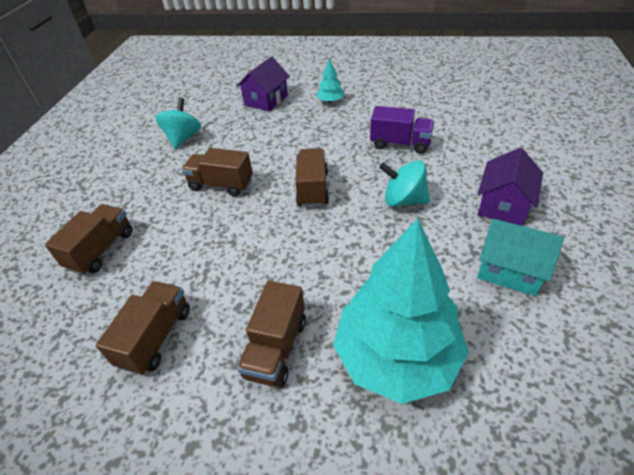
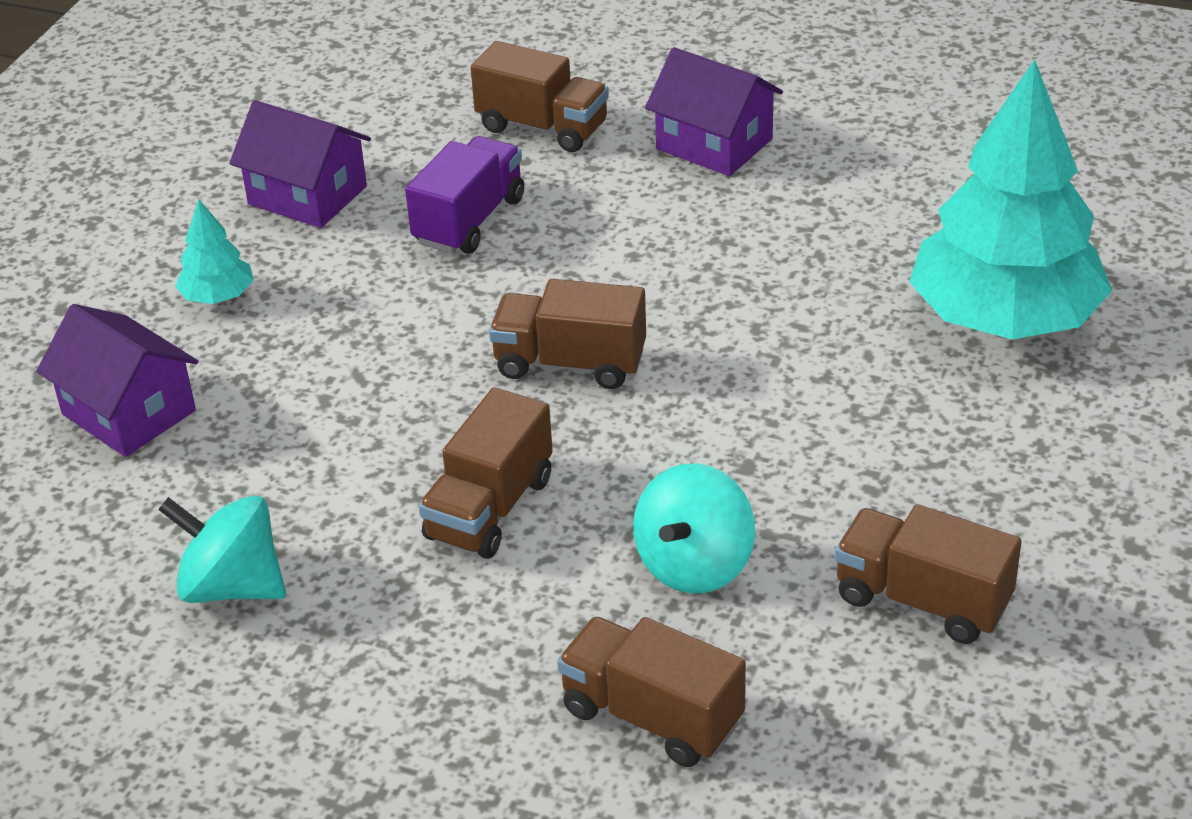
camera: 80 degrees left, 5 degrees down
(276, 348) = (970, 444): brown truck -> brown truck (542, 127)
(398, 104) = (307, 195): none -> purple house
(403, 200) = (657, 250): turquoise spinning top -> turquoise spinning top (694, 565)
(510, 269) = (864, 176): turquoise house -> none

